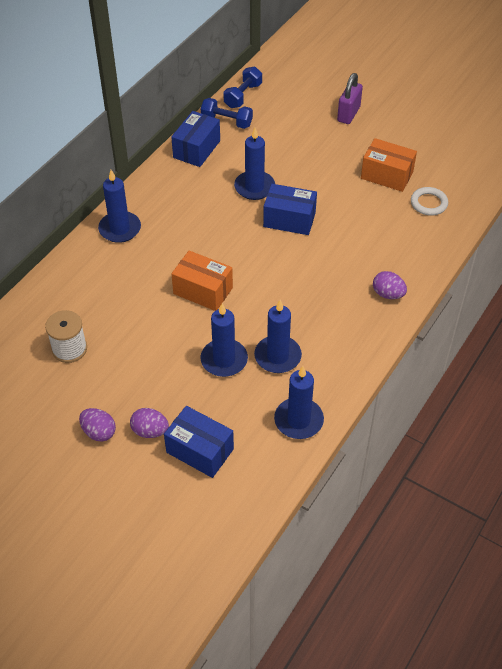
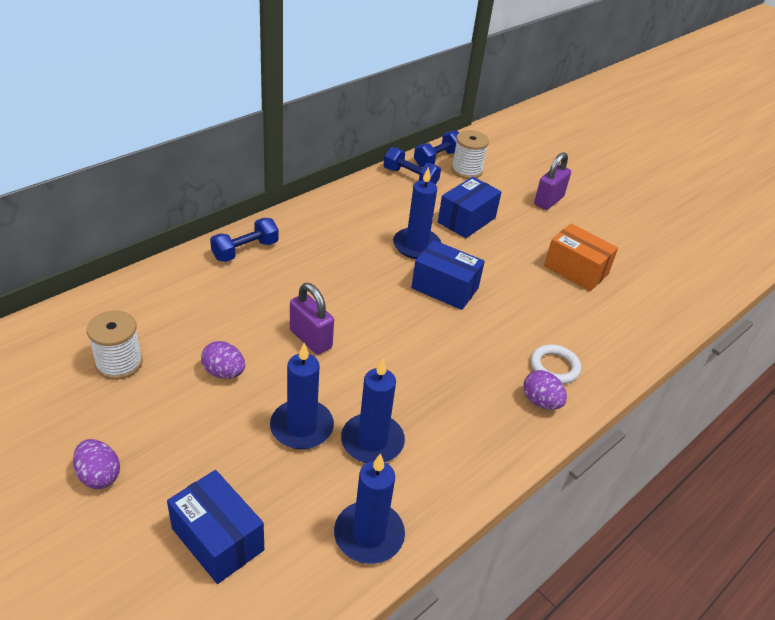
camera: 10 degrees right, 10 degrees down
(120, 229) = (245, 250): blue candle -> blue dumbbell
(150, 431) = (165, 493): purple egg -> purple egg (224, 372)
(197, 149) = (367, 195): blue box -> blue box (466, 220)
(203, 291) = (310, 339): orange box -> purple padlock
(271, 101) = (466, 170): none -> white spool
(428, 203) = (619, 311): white ring -> white ring (554, 367)

